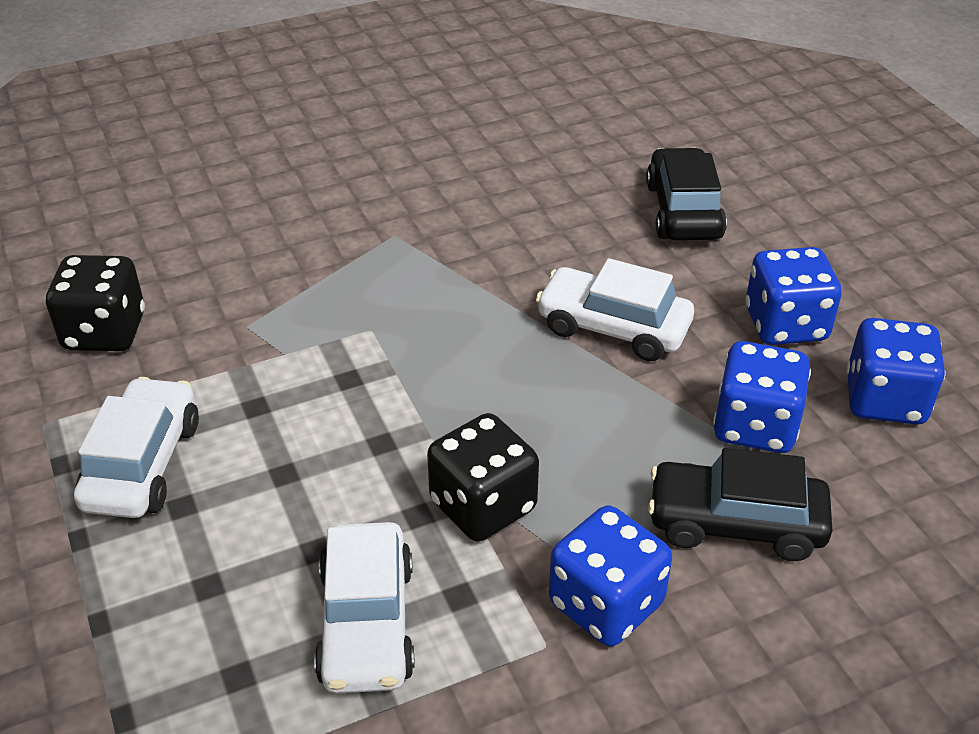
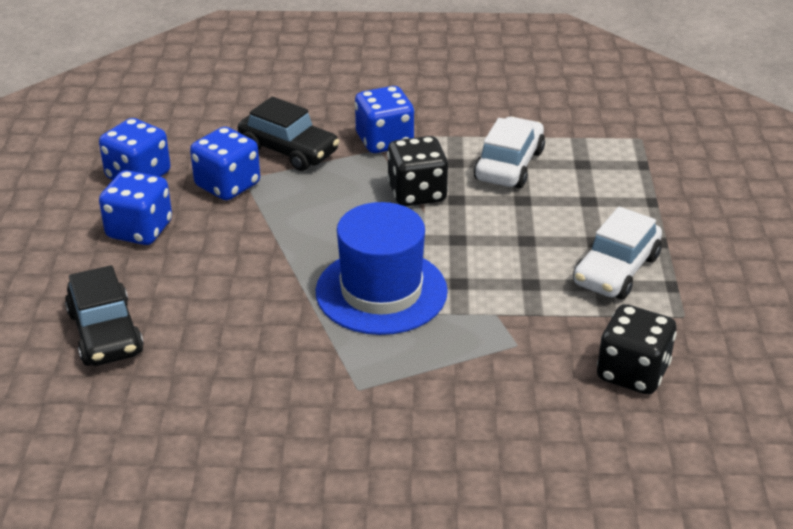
camera: 155 degrees left, 5 degrees down
(436, 339) = (381, 291): none -> blue hat
(613, 327) = (253, 262): white car -> none
(683, 211) = (105, 333): black car -> black car turned 45 degrees counterclockwise

